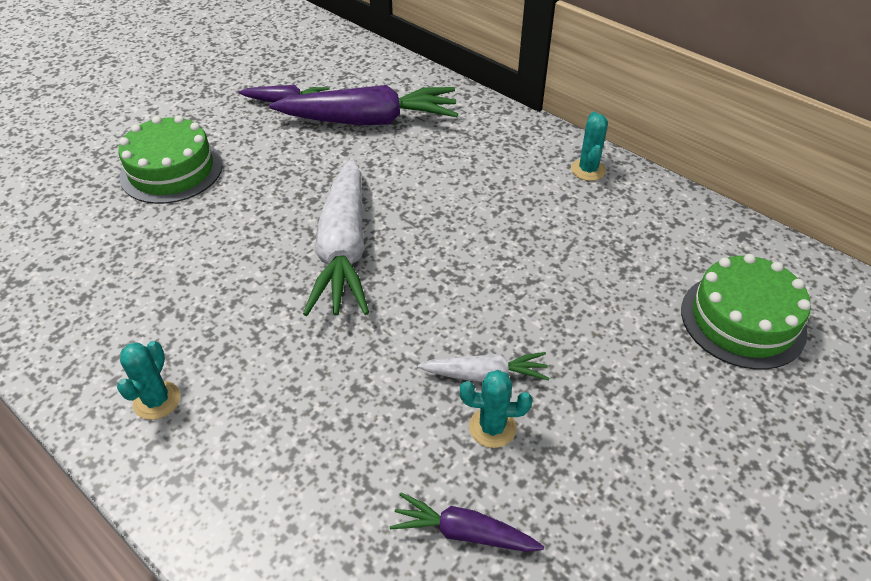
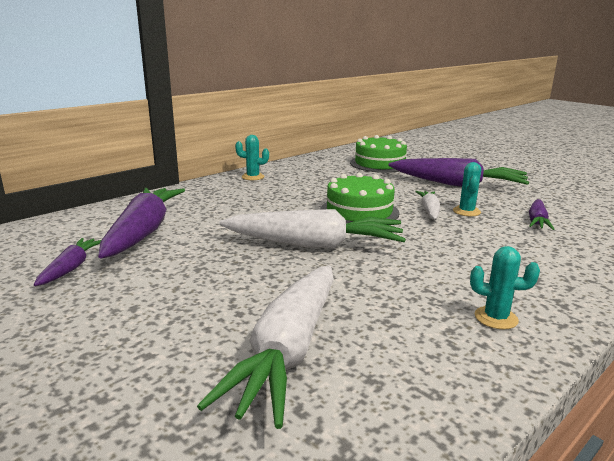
camera: 85 degrees left, 25 degrees down
(132, 246) = (288, 351): none -> white carrot
(171, 170) = (153, 334): green cake -> green cake (359, 211)
(647, 437) = (457, 185): none -> purple carrot

